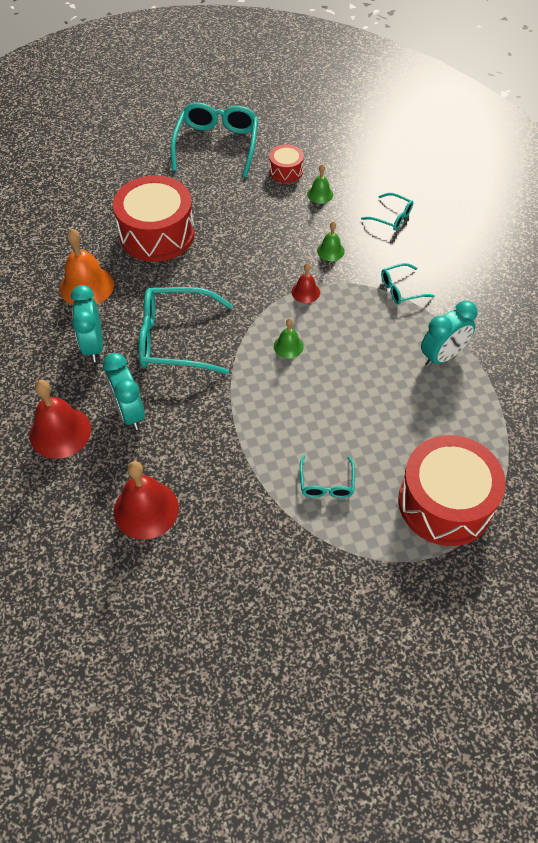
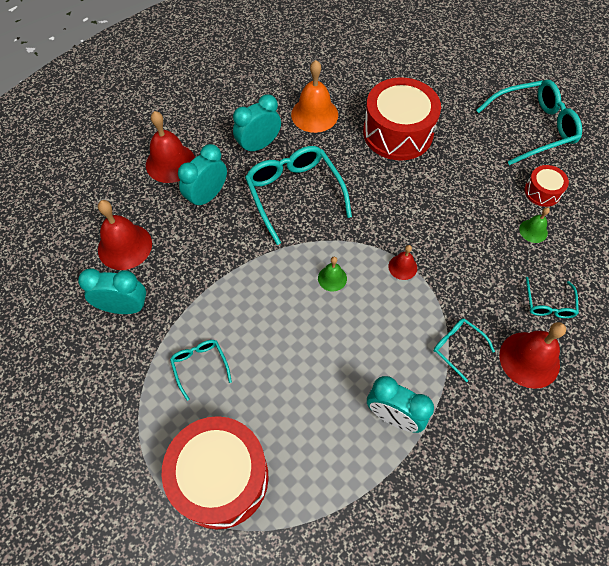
camera: 65 degrees right, 5 degrees up
(224, 532) = (124, 307): none -> turquoise clock
(326, 483) = (200, 366): turquoise glasses -> turquoise glasses turned 90 degrees clockwise
(330, 251) = (466, 268): green bell -> none
(433, 251) = (529, 359): none -> red bell

